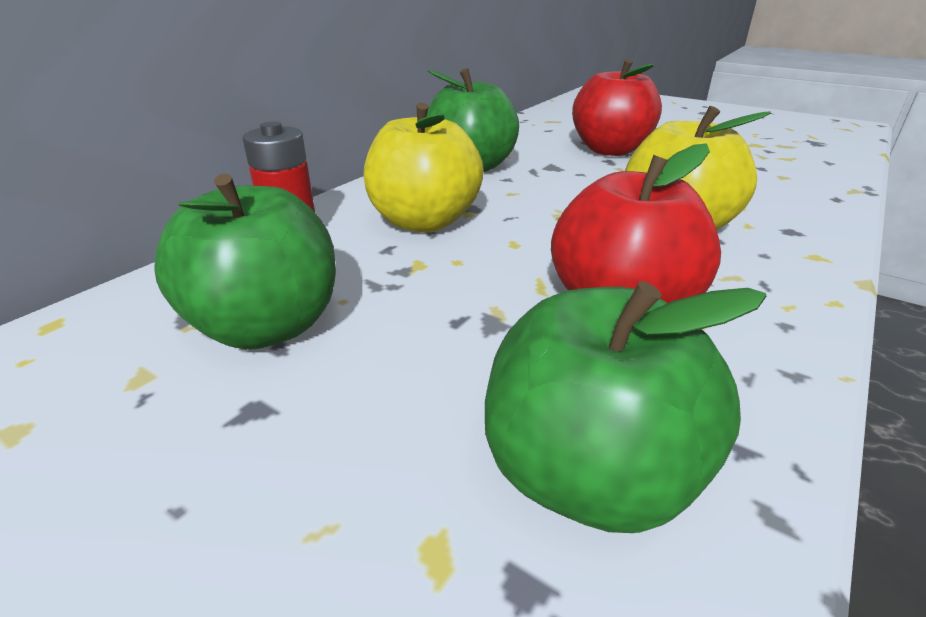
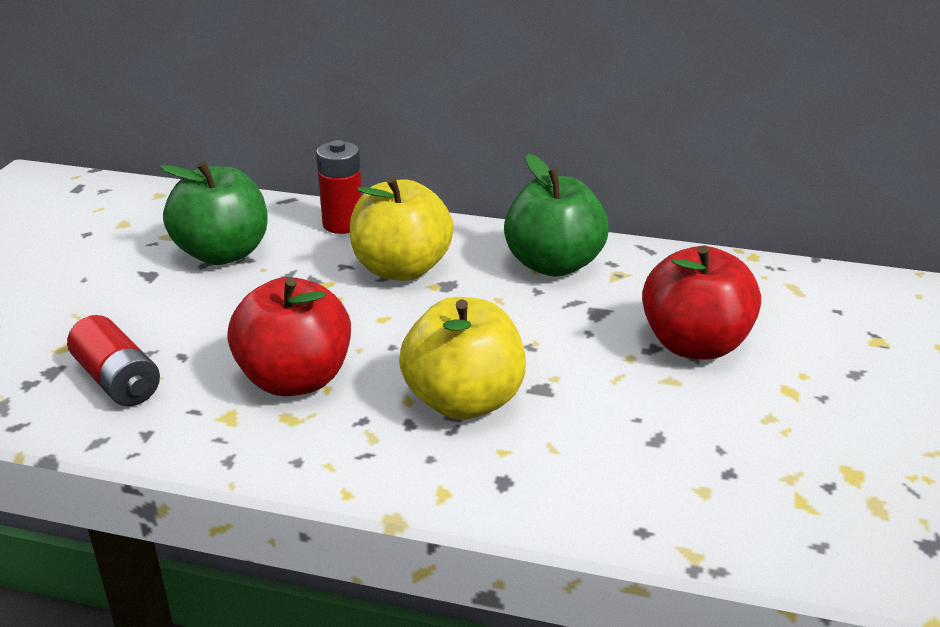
camera: 70 degrees right, 0 degrees up
(589, 474) = (118, 380): green apple -> red battery

